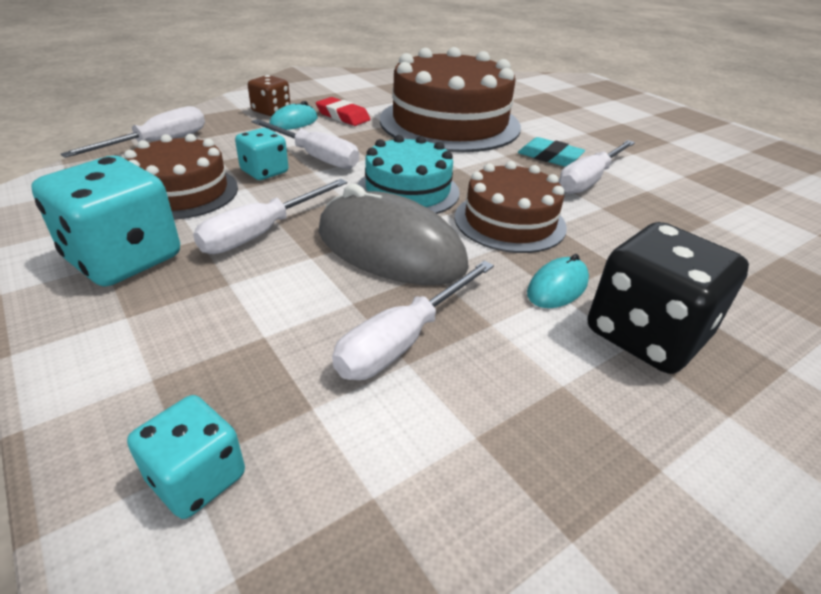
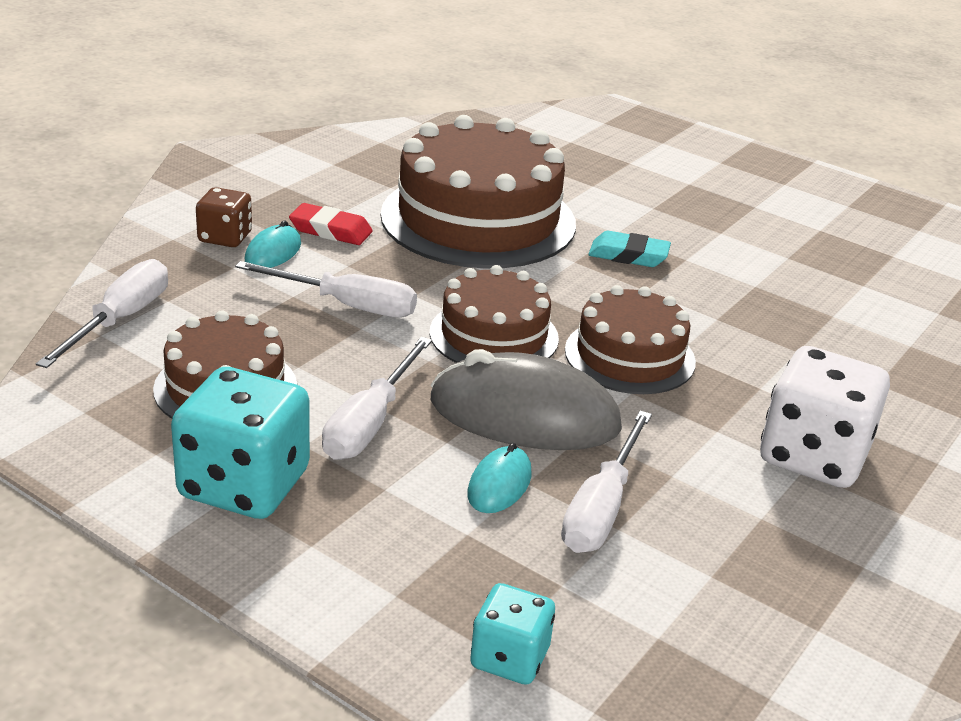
camera: 20 degrees left, 5 degrees down
(264, 172) = (302, 339): turquoise dice -> none
(408, 190) = (494, 335): turquoise cake -> brown cake
(557, 287) = (714, 424): turquoise mouse -> turquoise mouse (499, 484)
(589, 180) = (688, 282): white screwdriver -> none
(646, 334) = (813, 456): black dice -> white dice

